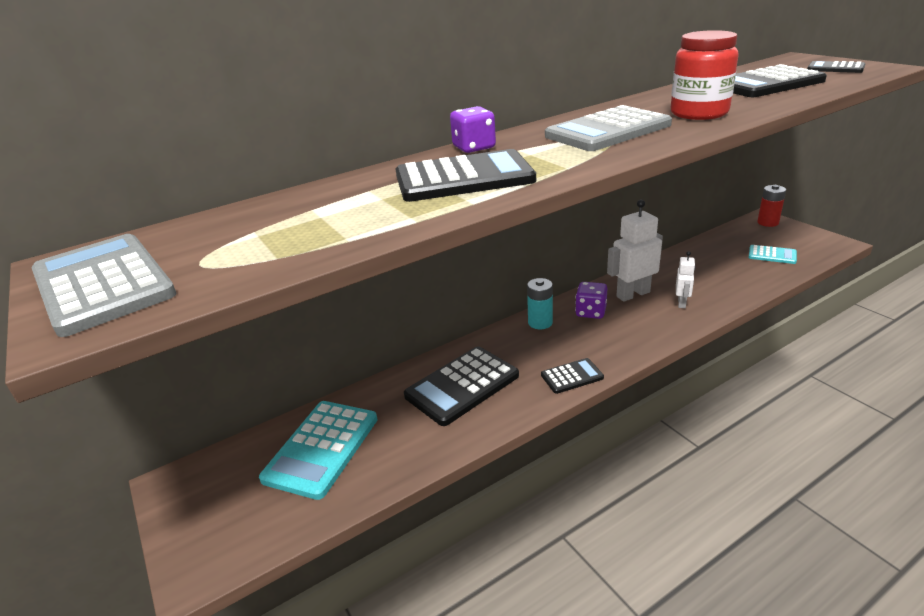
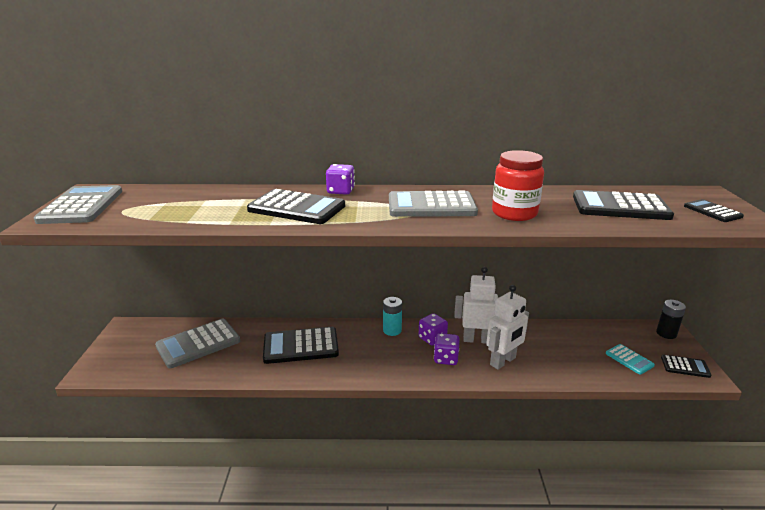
camera: 30 degrees right, 5 degrees down
(321, 448) = (198, 343): turquoise calculator -> grey calculator
(572, 376) = (366, 372): black calculator -> black calculator (685, 367)
(629, 325) = (446, 358): none -> purple dice
(682, 303) = (503, 361): white robot -> white robot, size x1.80
(768, 222) = (666, 333): red battery -> black battery

